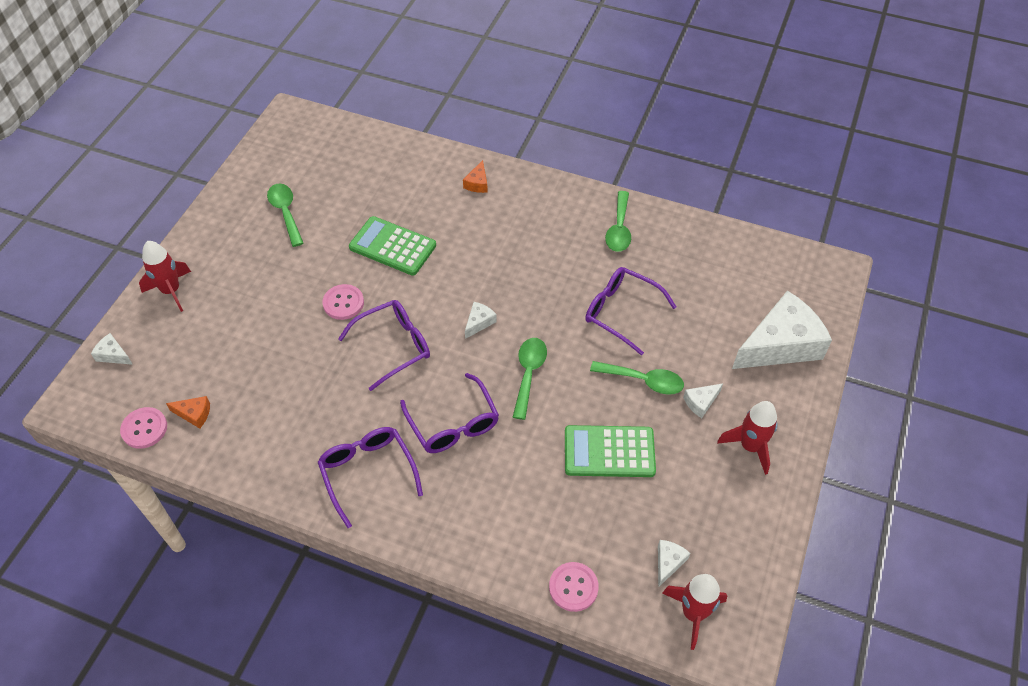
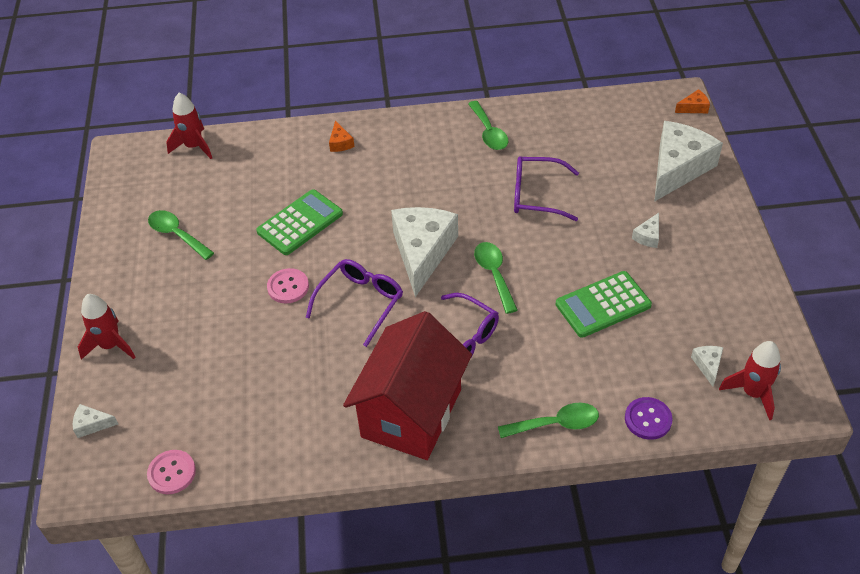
camera: 25 degrees left, 5 degrees down
(194, 414) = (212, 439): orange cheese -> orange cheese (694, 107)
(368, 473) = (411, 413): purple glasses -> red house
(392, 246) = (300, 223): green calculator -> green calculator turned 135 degrees clockwise
(479, 322) = (422, 252): white cheese -> white cheese, size x2.45
(573, 587) = (648, 419): pink button -> purple button
(643, 380) = (591, 239): green spoon -> green spoon (555, 424)
(750, 446) = (708, 252): red rocket -> red rocket (194, 146)

